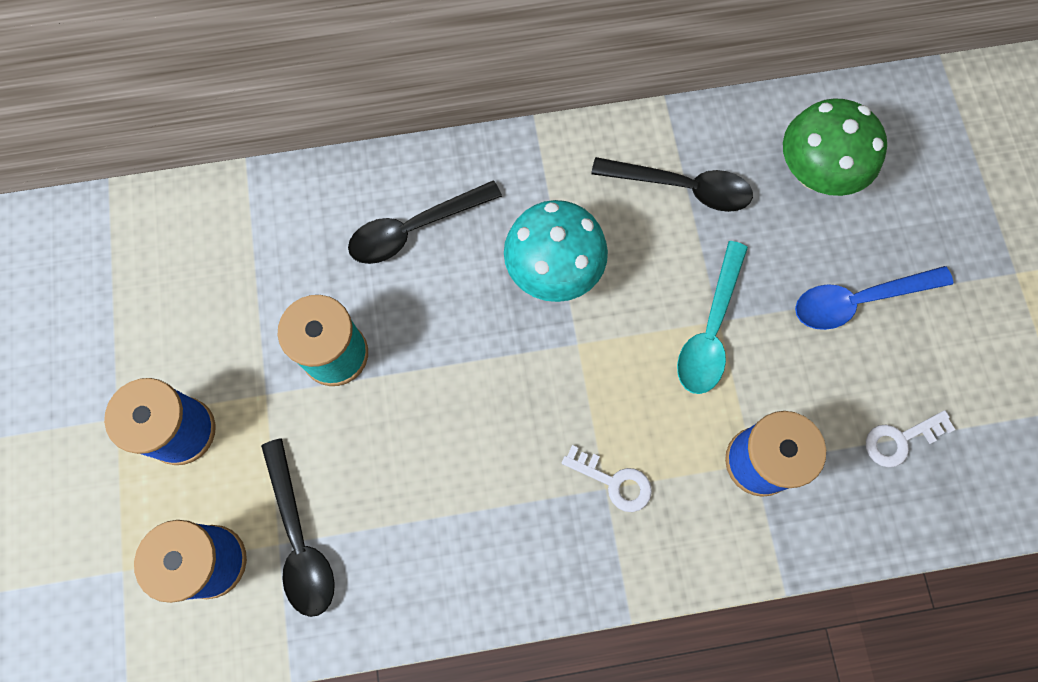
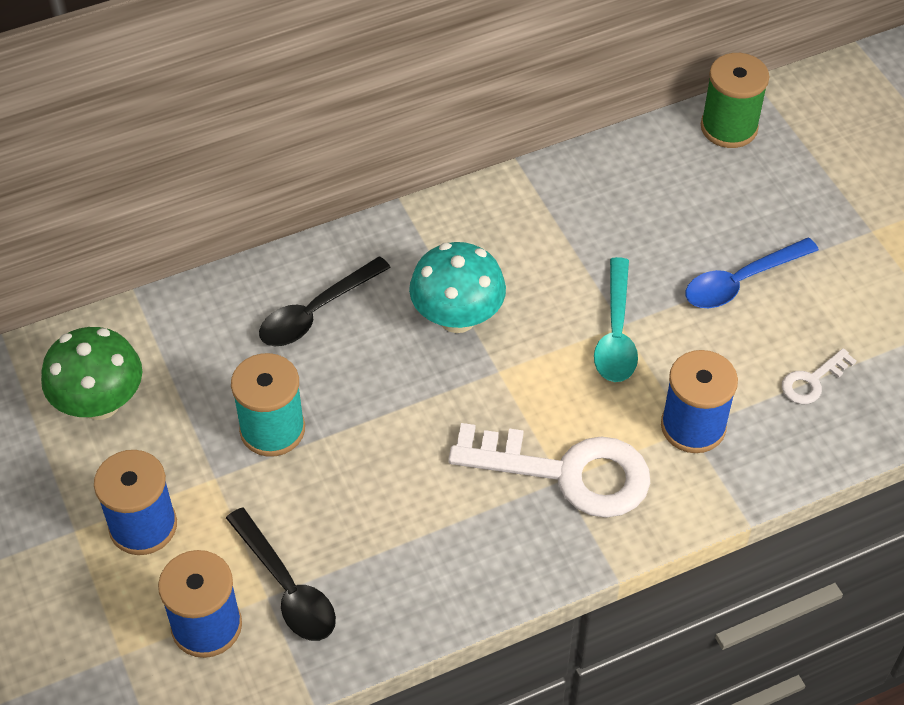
camera: 15 degrees left, 20 degrees down
(614, 481) = (567, 472): white key -> white key, size x2.23
(682, 187) = (555, 227): black spoon -> none
(815, 173) = (671, 190): green mushroom -> green mushroom (100, 403)
(898, 111) = (729, 127): none -> green spool

